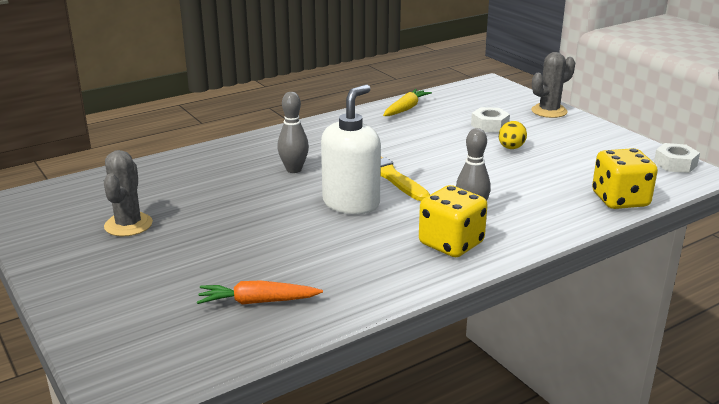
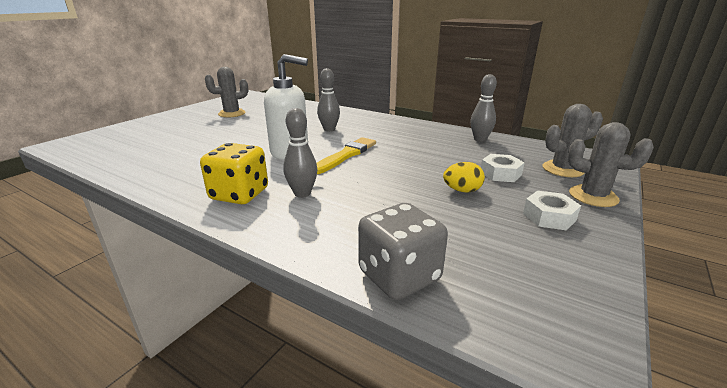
camera: 65 degrees right, 0 degrees up
(258, 302) = (145, 153): orange carrot -> none
(405, 109) = (480, 139): yellow carrot -> grey bowling pin
(498, 103) = (562, 169): none -> grey cactus
(620, 200) = (399, 276): yellow dice -> grey dice
(675, 164) = (580, 319): white nut -> white nut (549, 217)

